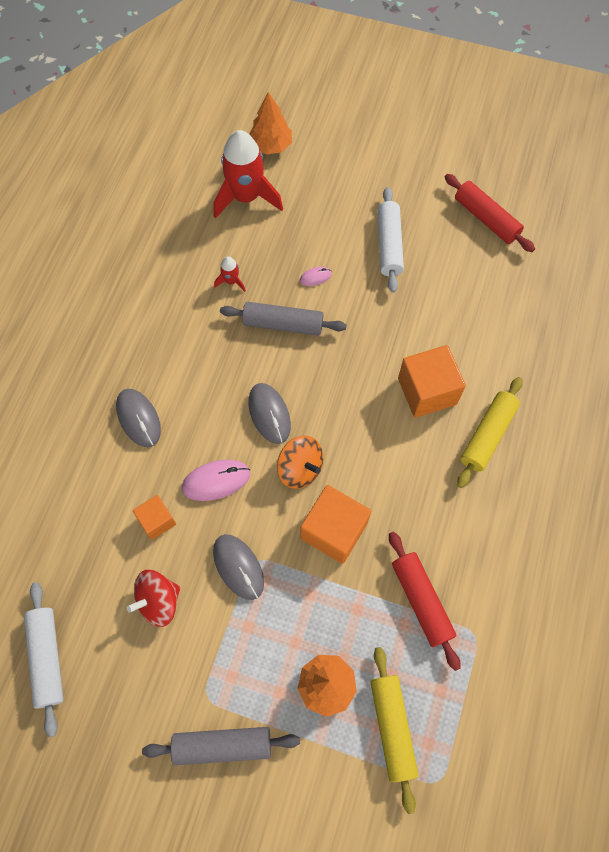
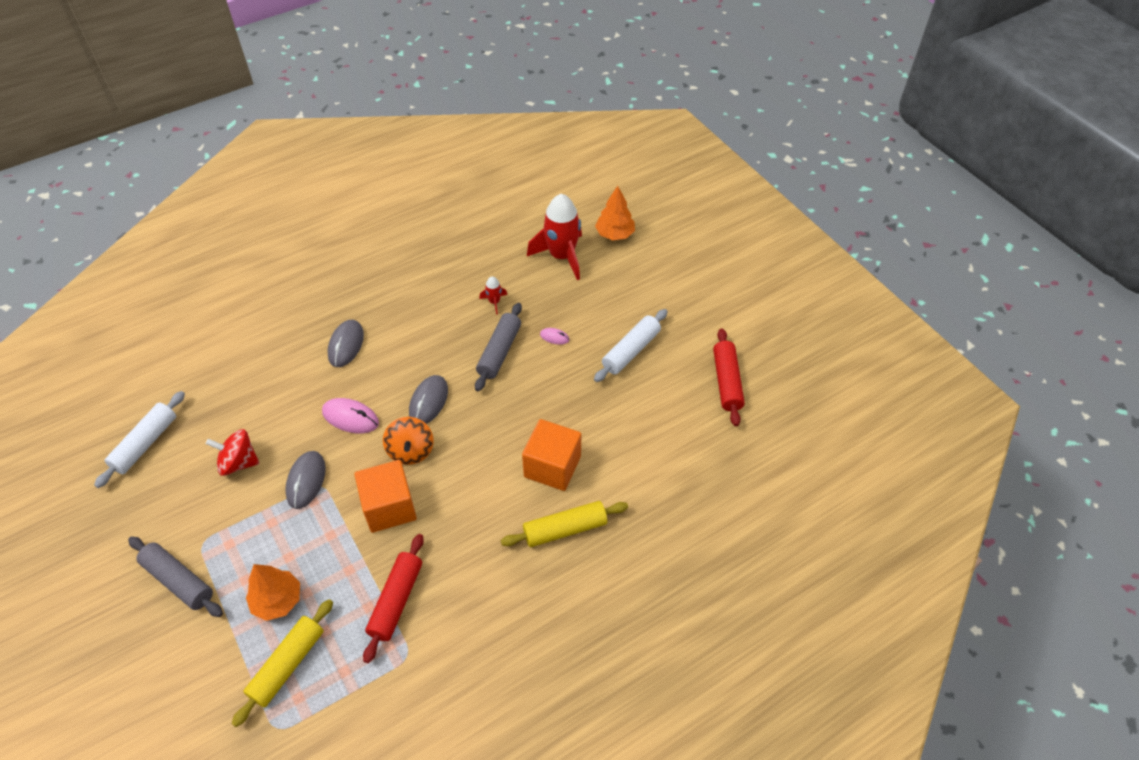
camera: 40 degrees right, 15 degrees down
(157, 521) = (290, 414): orange cube -> none
(283, 324) = (499, 352): grey rolling pin -> grey rolling pin turned 60 degrees clockwise

